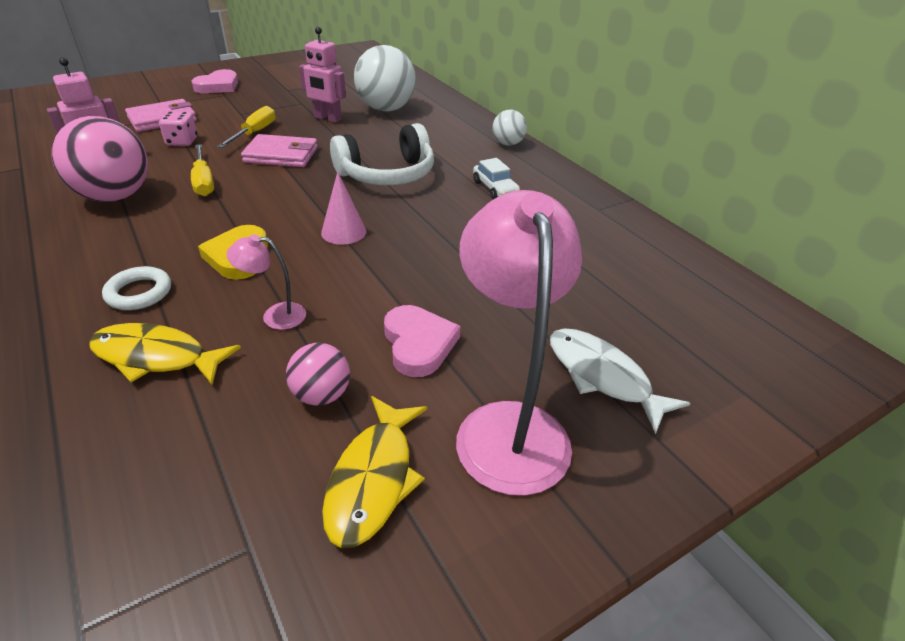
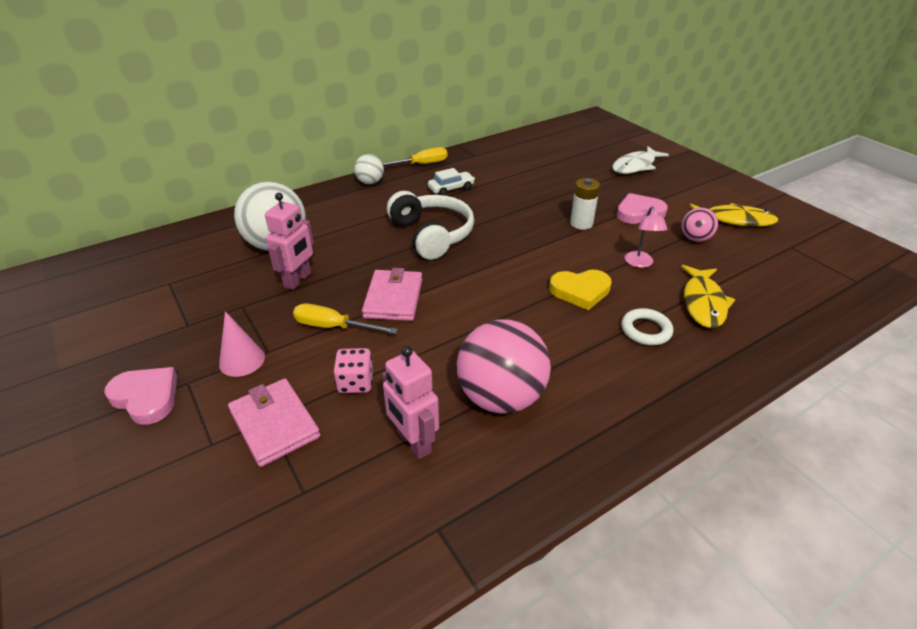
camera: 90 degrees left, 0 degrees up
(203, 182) = (458, 339): yellow screwdriver -> yellow screwdriver (421, 164)
(343, 232) = (530, 247): pink cone -> pink cone (242, 360)
(393, 279) = (581, 223): none -> white battery
(508, 425) = (681, 189): pink lamp -> none

